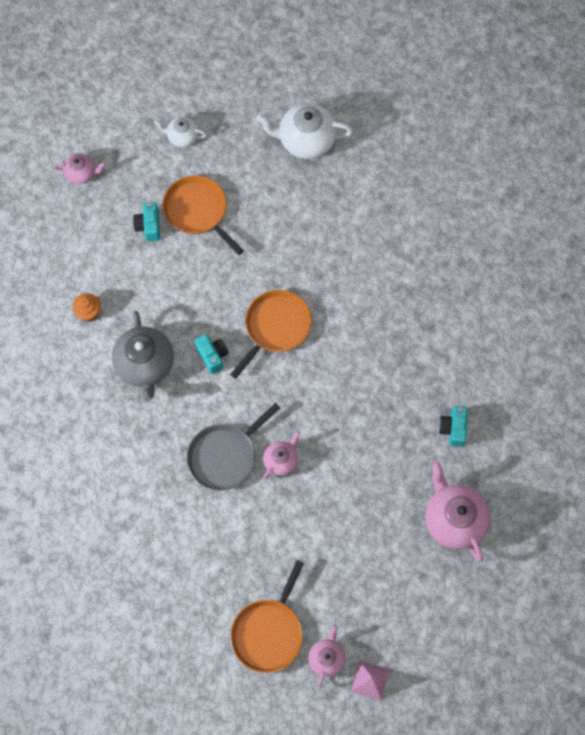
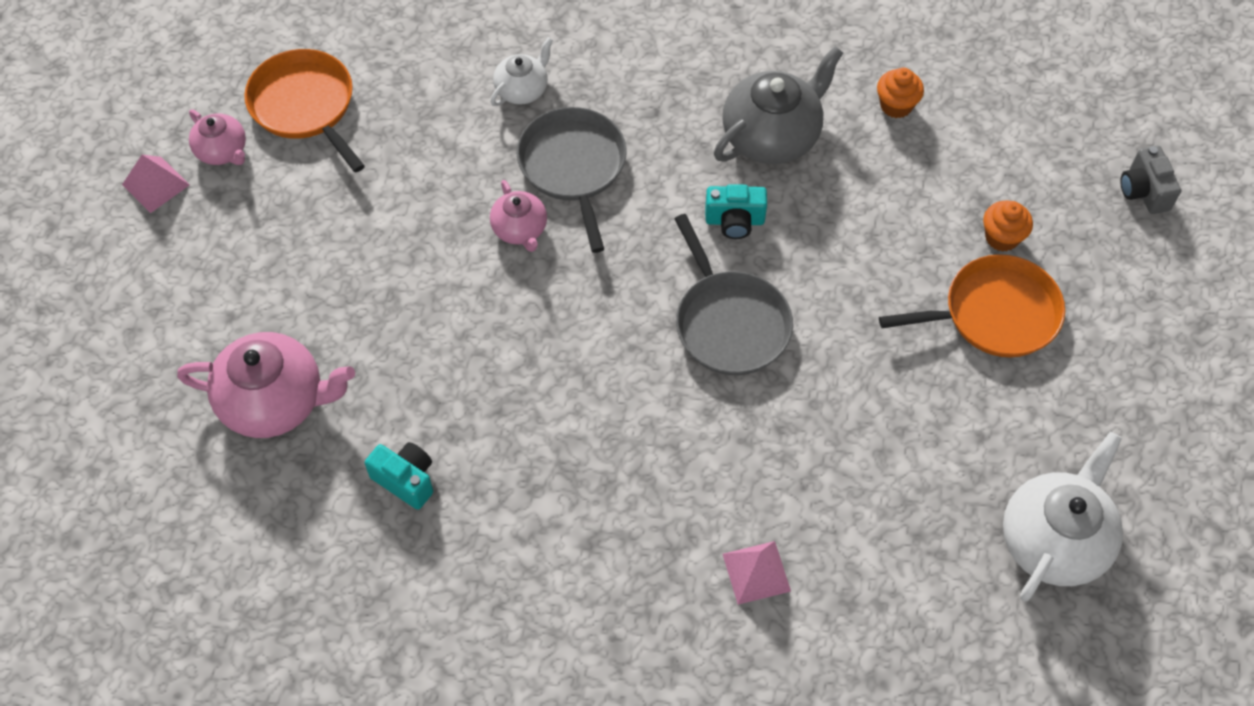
camera: 120 degrees right, 10 degrees down
(82, 174) = (1143, 191): pink teapot -> grey camera
(145, 365) = (772, 136): grey teapot -> grey teapot turned 120 degrees clockwise
(149, 226) = (1002, 237): turquoise camera -> orange cupcake
(182, 137) = (1150, 355): white teapot -> white teapot (522, 89)
(276, 327) = (730, 323): orange pan -> grey pan
(398, 251) = (756, 572): none -> pink pyramid

